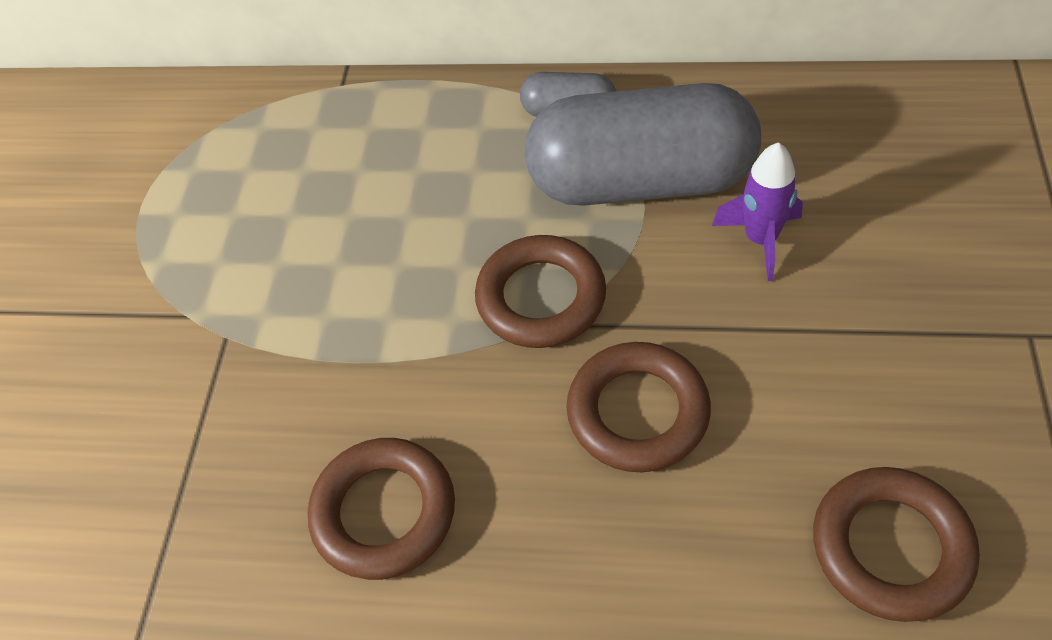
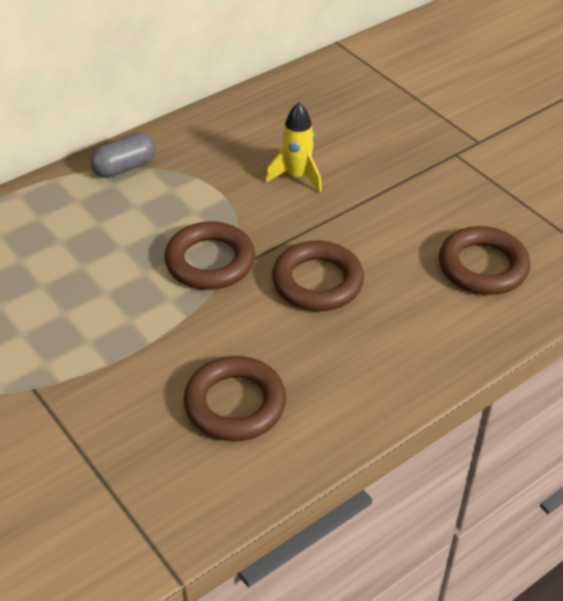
camera: 50 degrees left, 10 degrees down
(641, 181) = (204, 181): grey capsule -> none
(760, 240) = (297, 176): purple rocket -> yellow rocket

